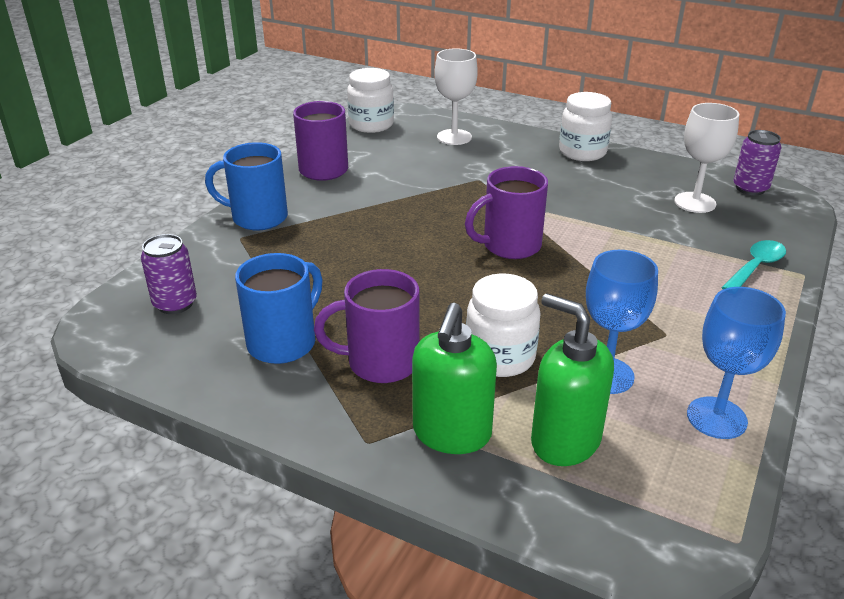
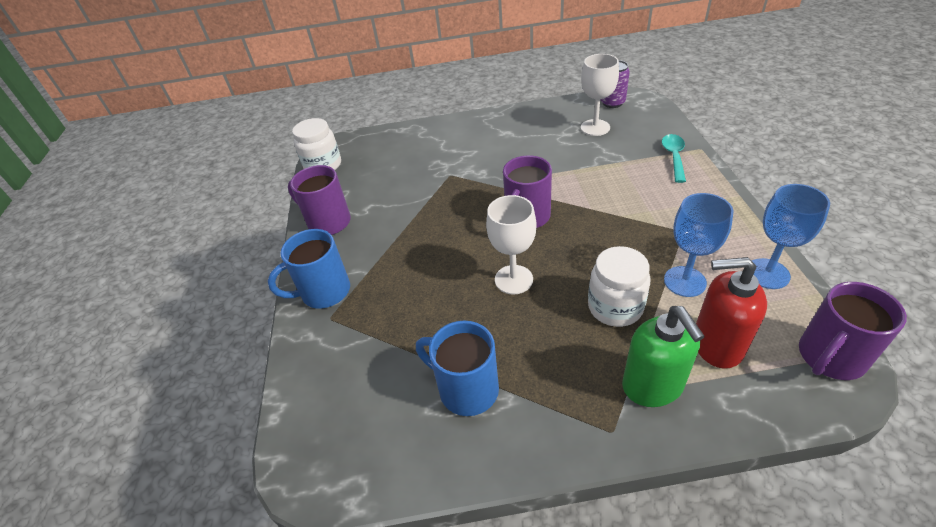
camera: 30 degrees left, 10 degrees up
(175, 304) = (344, 410): purple can -> none
(284, 342) = (466, 389): blue mug -> blue mug turned 60 degrees counterclockwise
(380, 363) = (549, 361): purple mug -> purple mug (829, 357)
(454, 137) = (395, 148): white goblet -> white goblet (513, 279)
(564, 441) = (716, 345): green soap dispenser -> red soap dispenser
(582, 152) = (492, 121): white jar -> none

